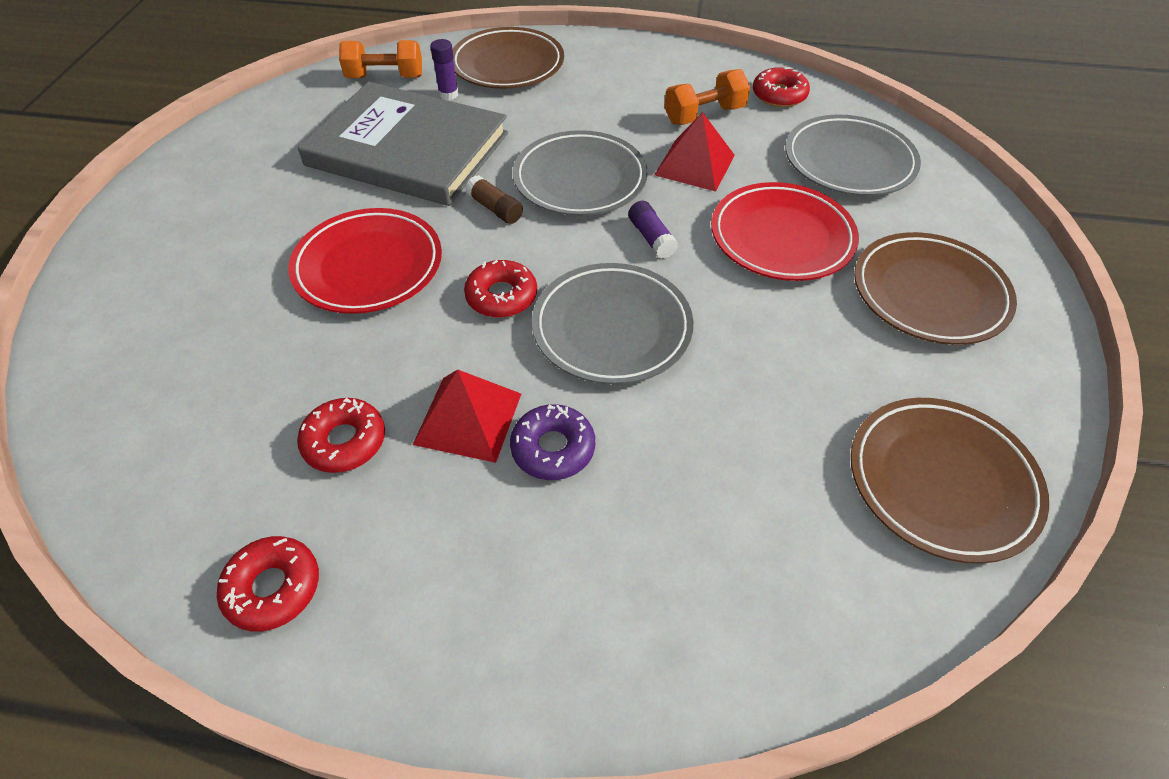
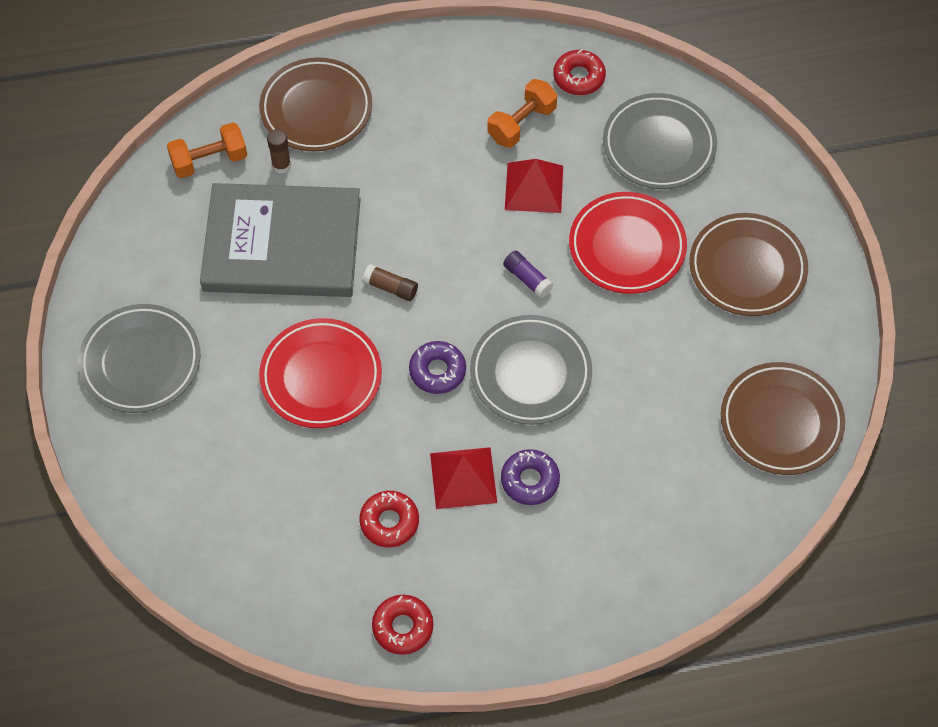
camera: 20 degrees left, 10 degrees up
(448, 94) = (281, 165): purple glue stick -> brown glue stick
(501, 296) = (437, 371): red donut -> purple donut
(580, 180) = (446, 234): grey plate -> grey plate (141, 362)

